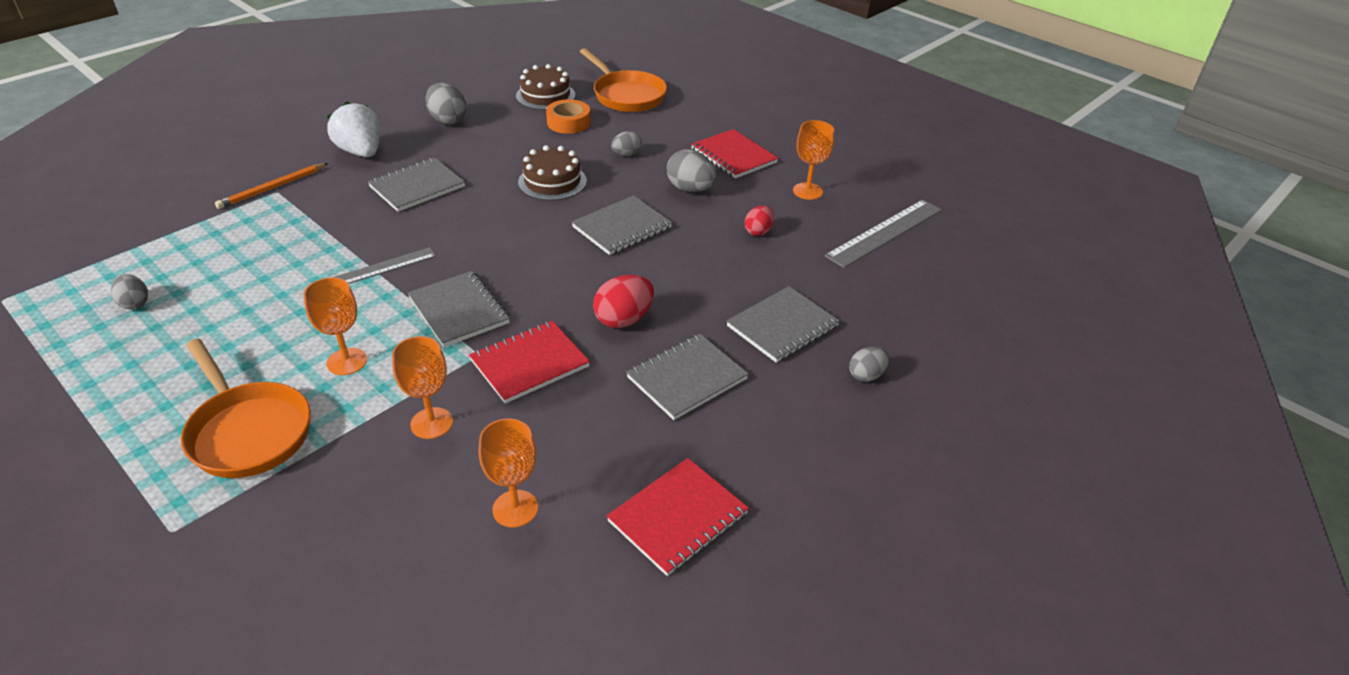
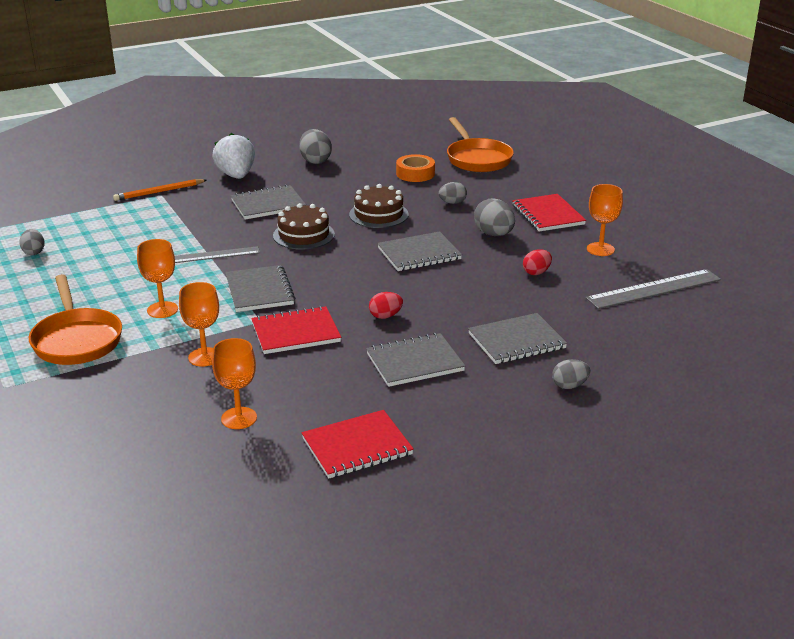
camera: 20 degrees right, 10 degrees down
(545, 95) = (406, 152): brown cake -> brown cake (303, 235)
(624, 319) = (385, 316): red egg -> red egg, size x0.63

